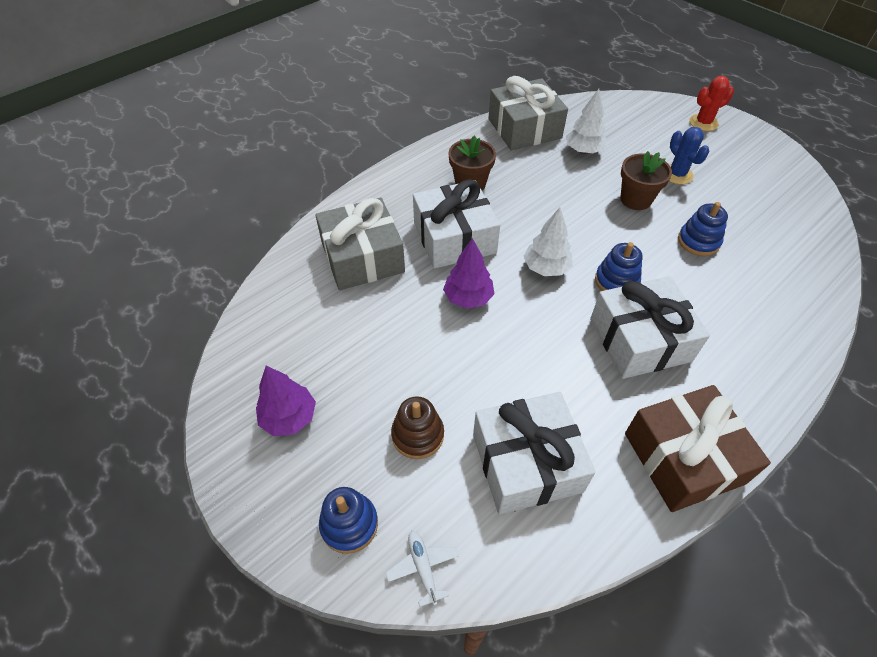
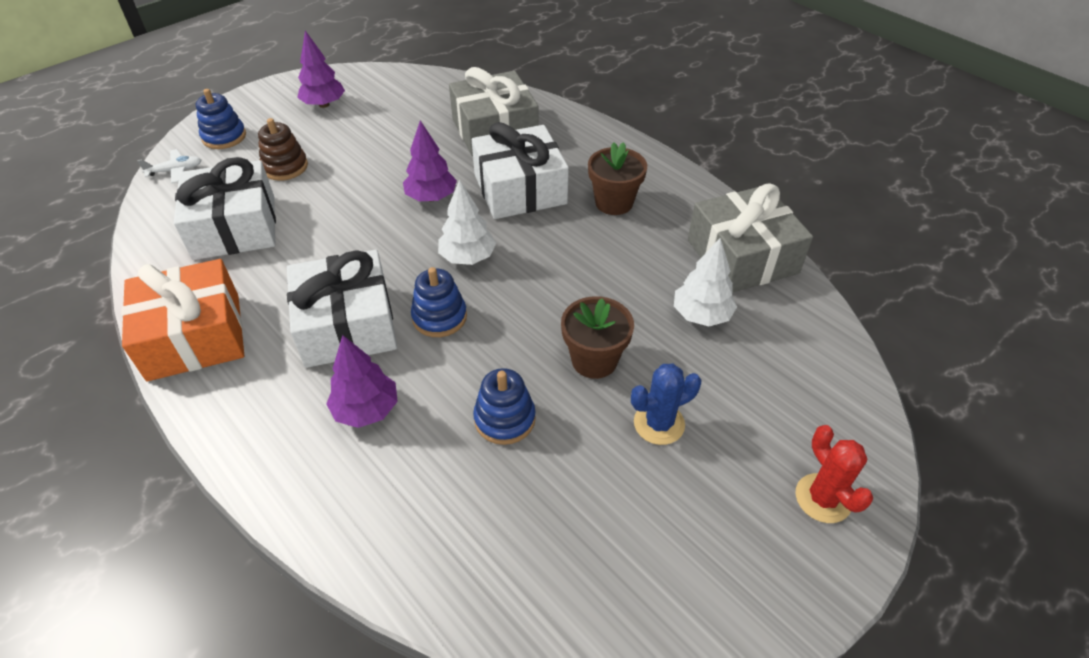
camera: 90 degrees right, 5 degrees down
(684, 458) = (194, 336): brown gift -> orange gift
(717, 316) = (366, 410): none -> purple tree

